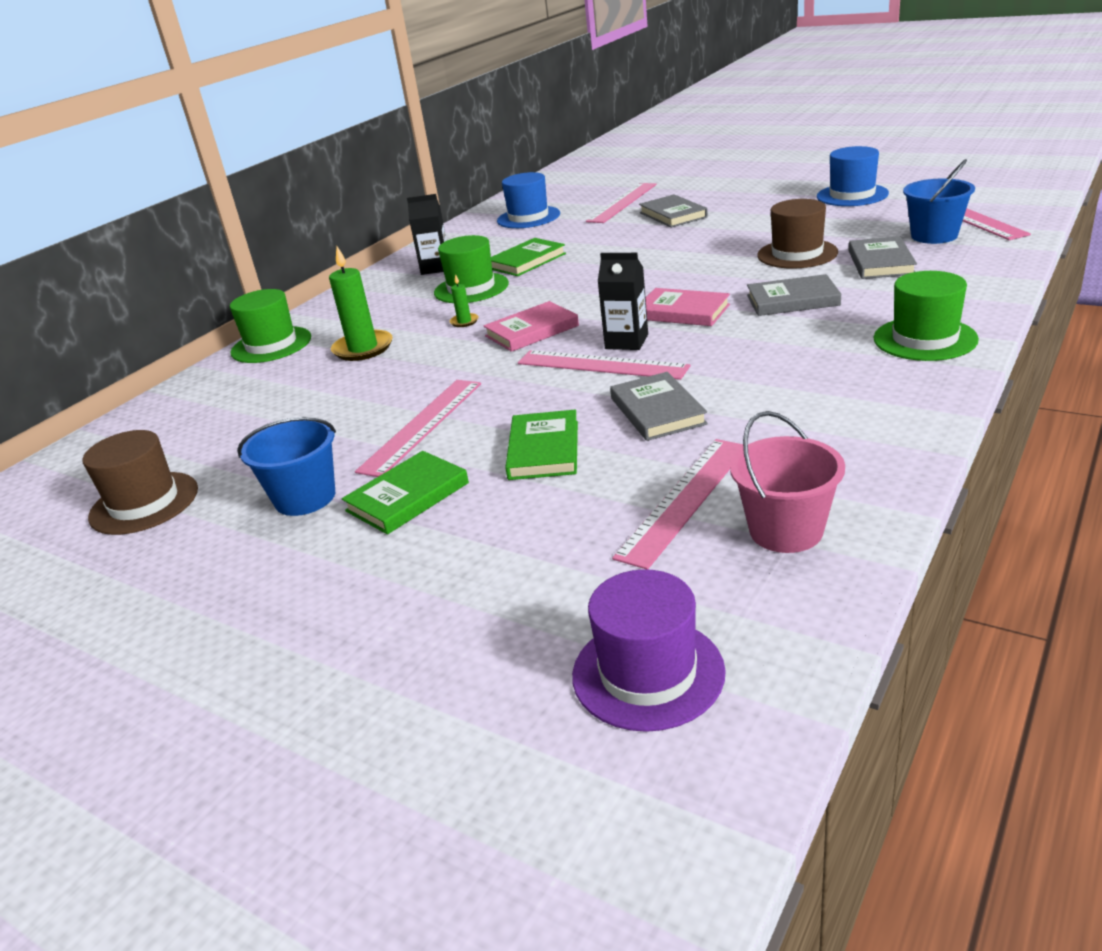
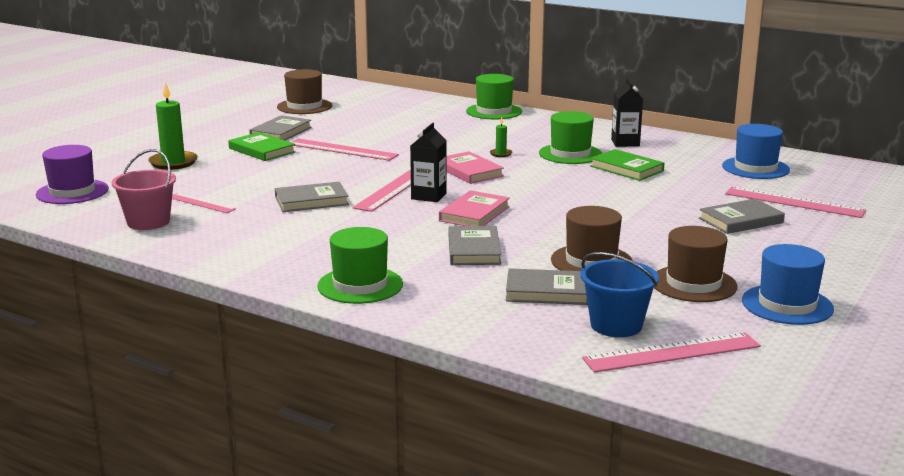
camera: 85 degrees right, 10 degrees down
(305, 498) = (281, 132): blue bucket -> grey book
(363, 348) = (470, 132): green candle -> green candle (173, 163)
(543, 450) = (286, 175): green book -> none
(684, 499) = (201, 203): pink ruler -> pink ruler, size x0.60
(828, 220) = (693, 284): none -> brown hat

